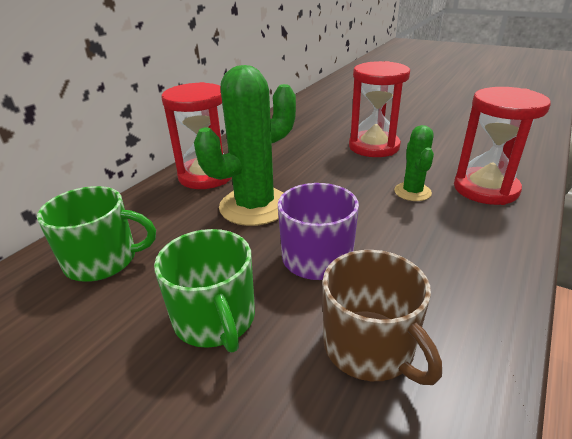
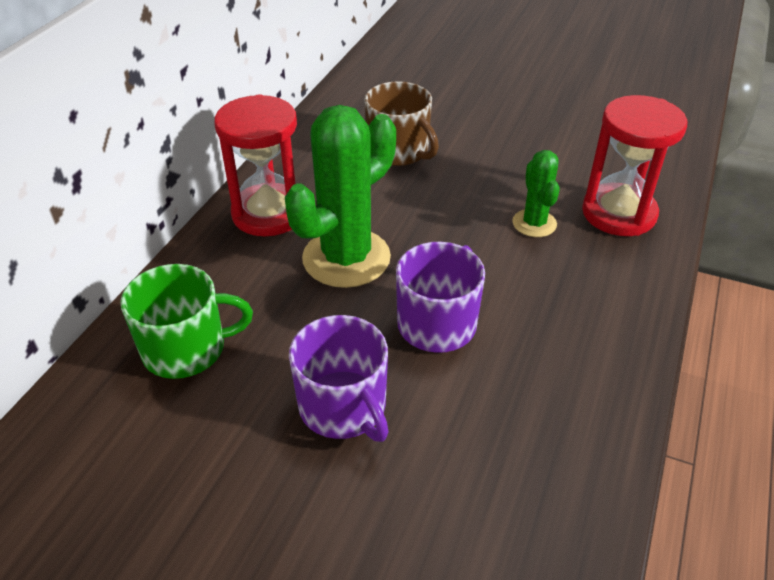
camera: 10 degrees left, 10 degrees up
(215, 319) = (343, 407): green mug -> purple mug
(370, 347) = (507, 420): brown mug -> brown mug (399, 151)
(374, 147) = (479, 151): red hourglass -> none

